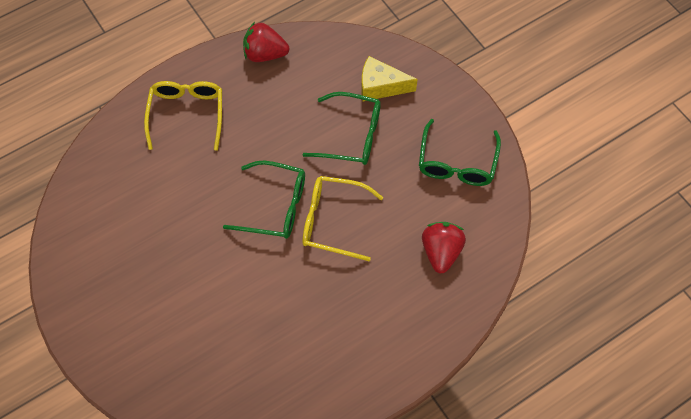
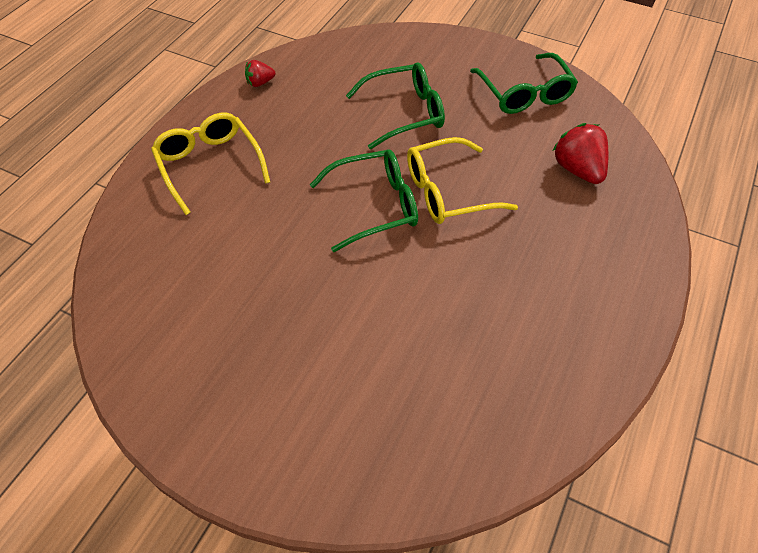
camera: 30 degrees left, 10 degrees down
(265, 54) = (260, 83): red strawberry -> red strawberry, size x0.56
(380, 86) = (399, 65): yellow cheese -> none

